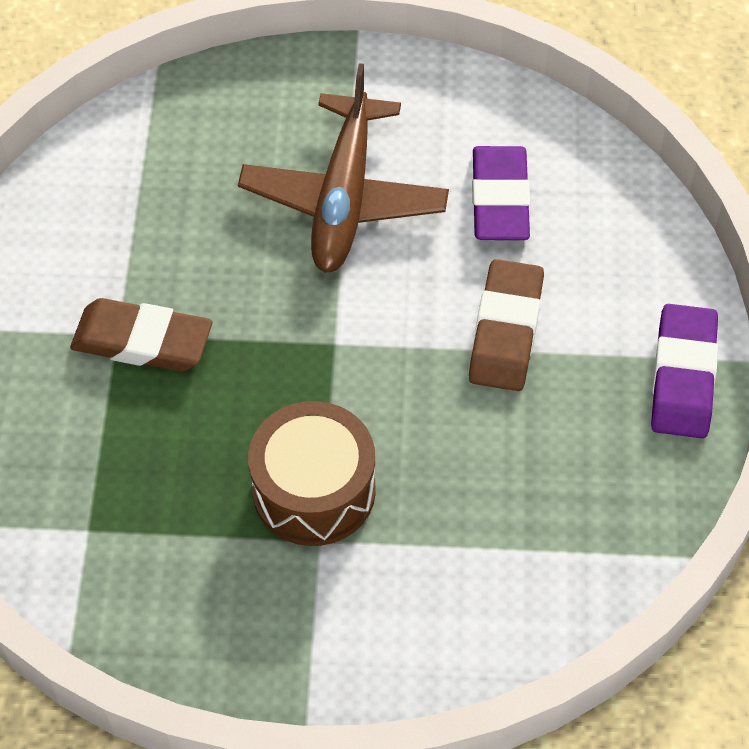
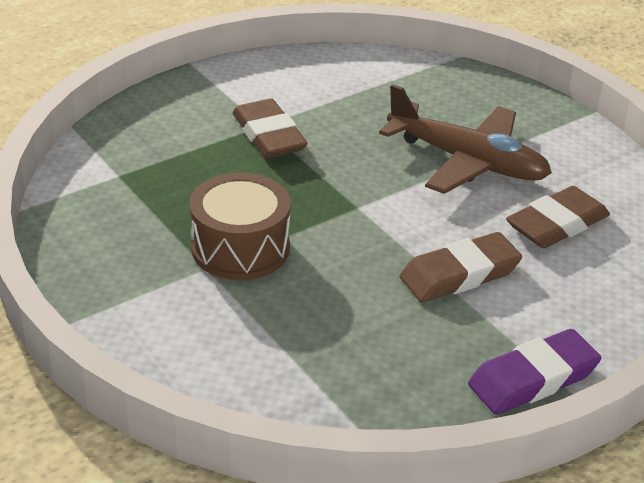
camera: 50 degrees right, 20 degrees down
(344, 198) = (467, 161): brown plane -> brown plane turned 120 degrees counterclockwise
(500, 199) = (557, 224): purple eraser -> brown eraser

